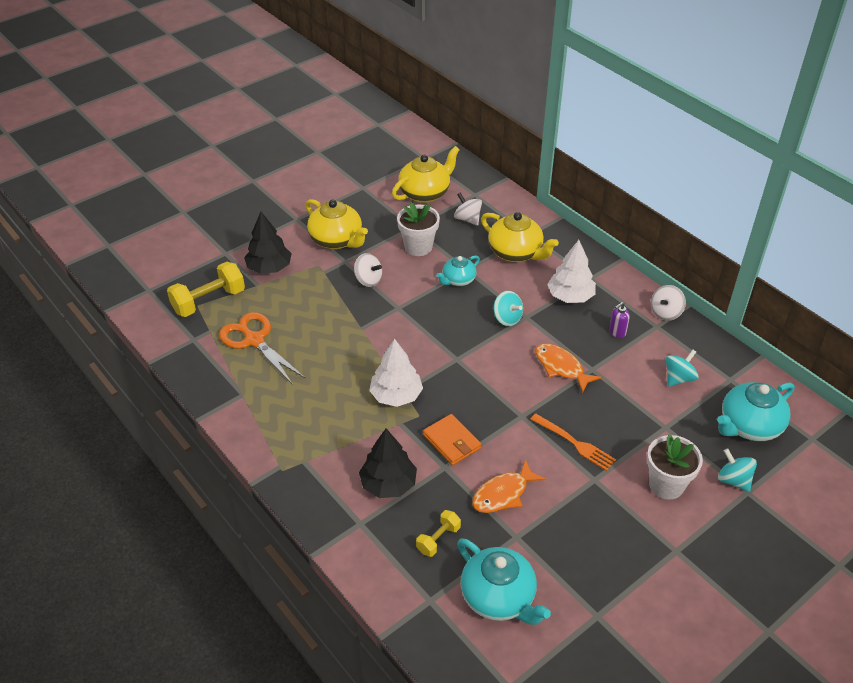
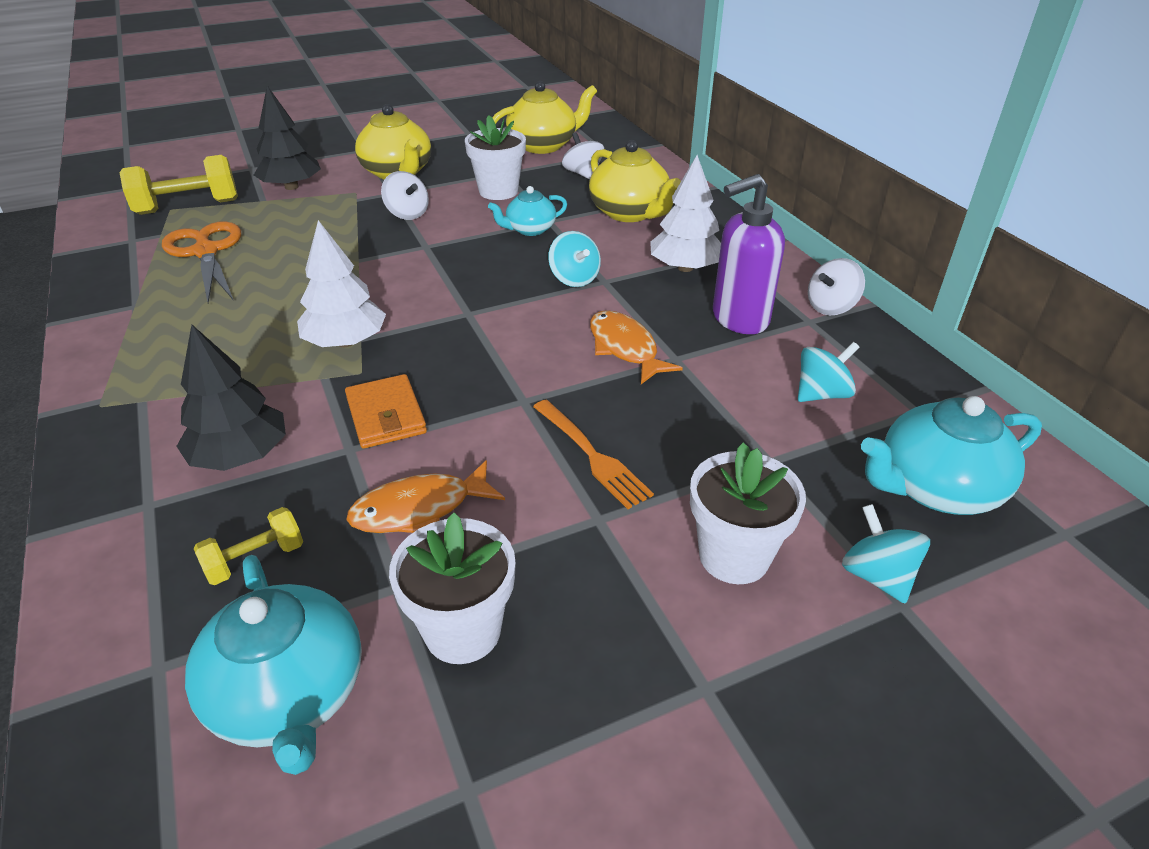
camera: 15 degrees right, 5 degrees down
(559, 550) = (462, 630): none -> white flower pot
(617, 332) = (739, 319): purple soap dispenser -> purple soap dispenser, size x2.14

